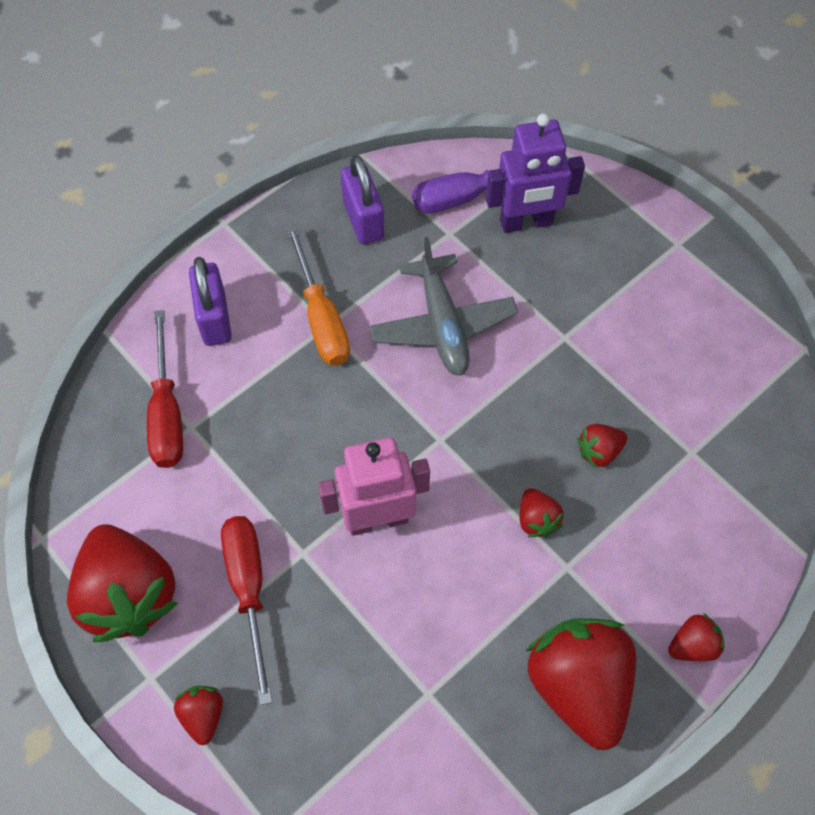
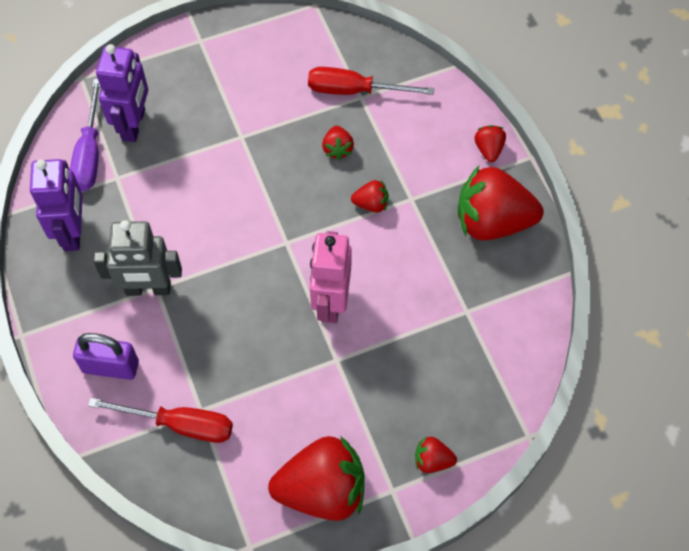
camera: 70 degrees left, 0 degrees up
(249, 590) = (351, 404): red screwdriver -> red screwdriver (354, 90)
(321, 318) = (148, 289): orange screwdriver -> grey robot
(363, 220) = (73, 232): purple padlock -> purple robot
(442, 325) = (194, 209): grey plane -> none

